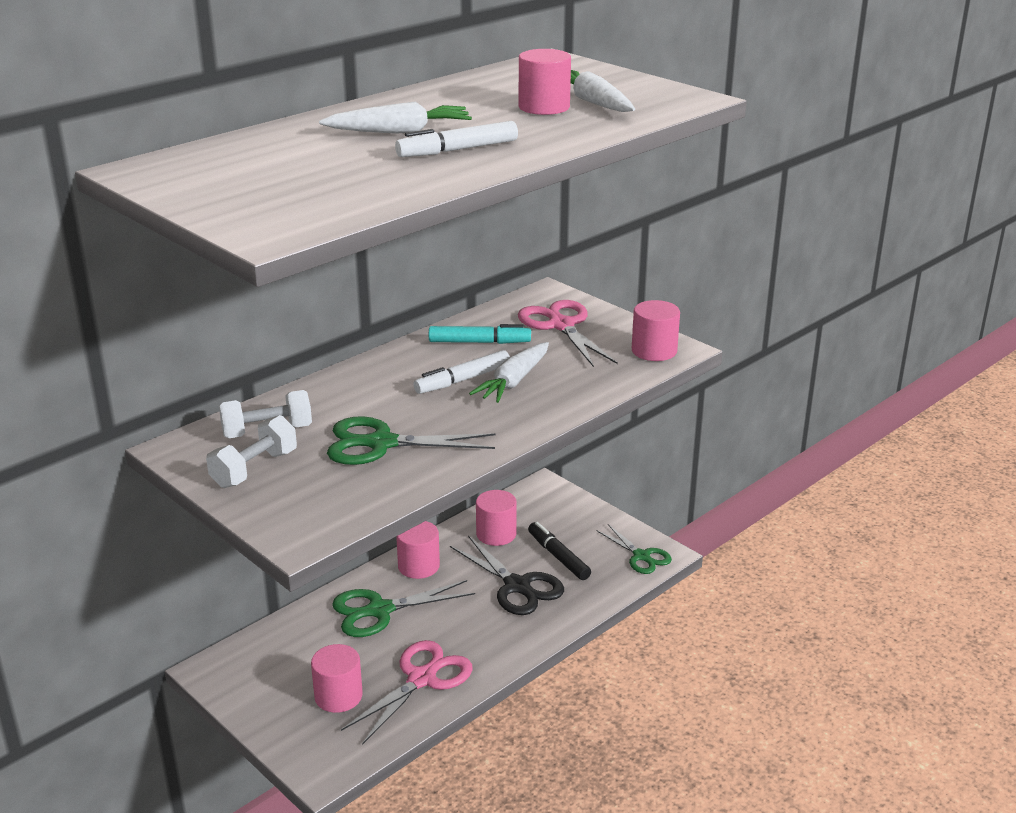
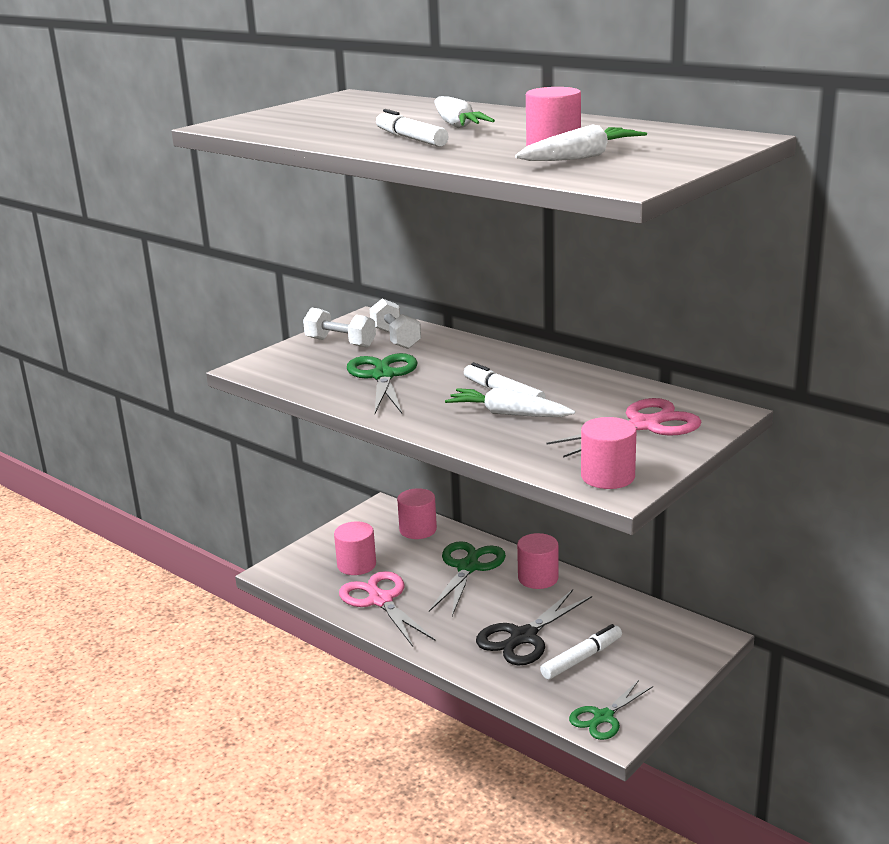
camera: 85 degrees right, 5 degrees down
(380, 610) = (468, 567): green scissors -> green scissors turned 45 degrees clockwise
(421, 679) = (381, 600): pink scissors -> pink scissors turned 150 degrees counterclockwise
(479, 342) = (584, 392): turquoise marker -> none
(496, 534) = (607, 615): pink cylinder -> pink cylinder (418, 530)
(558, 557) = (582, 658): black marker -> white marker

